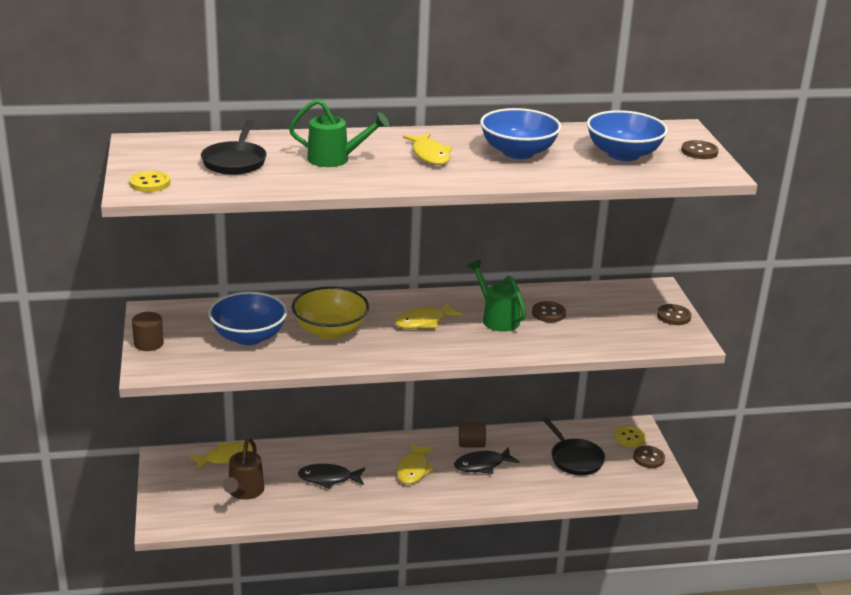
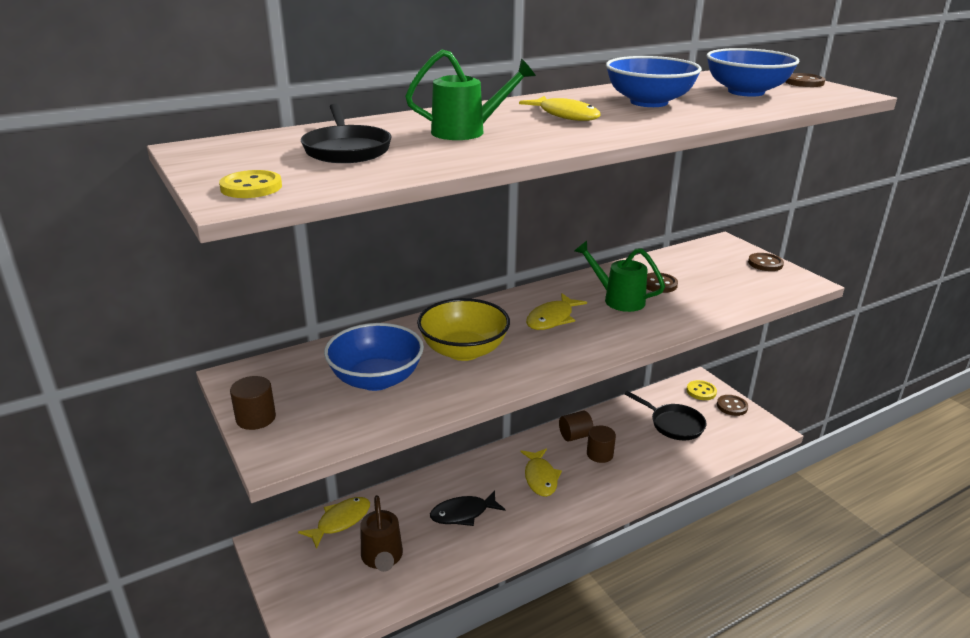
camera: 20 degrees left, 0 degrees up
(482, 465) = (599, 454): black fish -> brown cylinder

